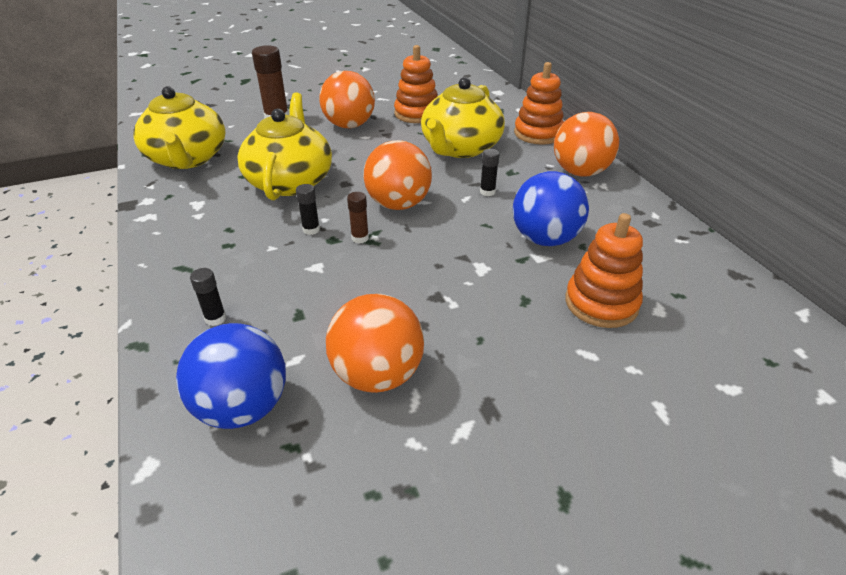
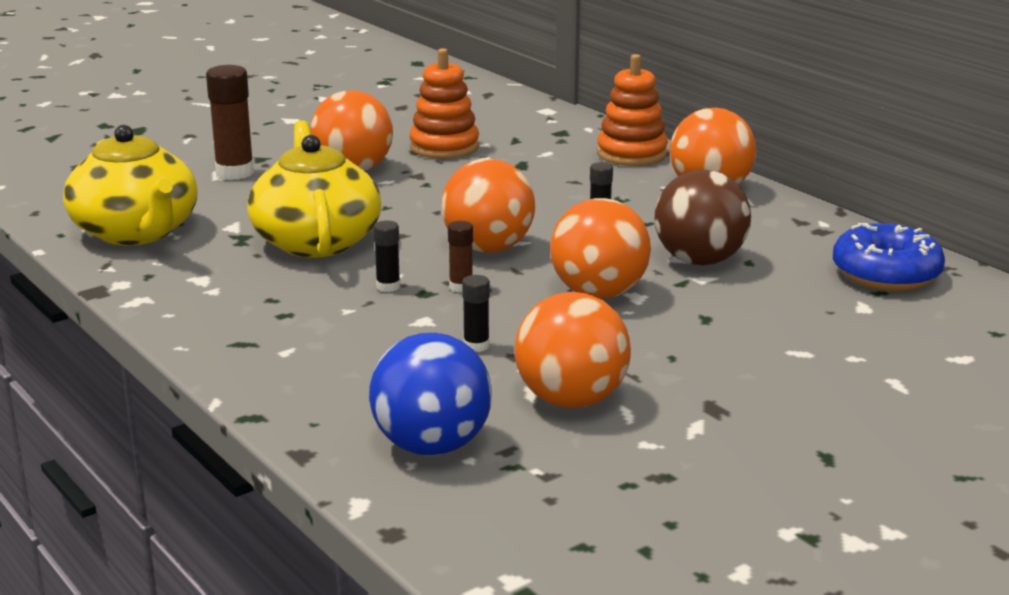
camera: 15 degrees left, 15 degrees down
(215, 318) = (331, 382): black glue stick -> black glue stick (476, 346)
(454, 260) = (598, 293): none -> orange ball
(460, 148) = (533, 180): yellow teapot -> none
(545, 239) = (699, 261): blue ball -> brown ball
(601, 303) = (795, 309): orange stacking toy -> none
(689, 276) = (886, 274): none -> blue donut

